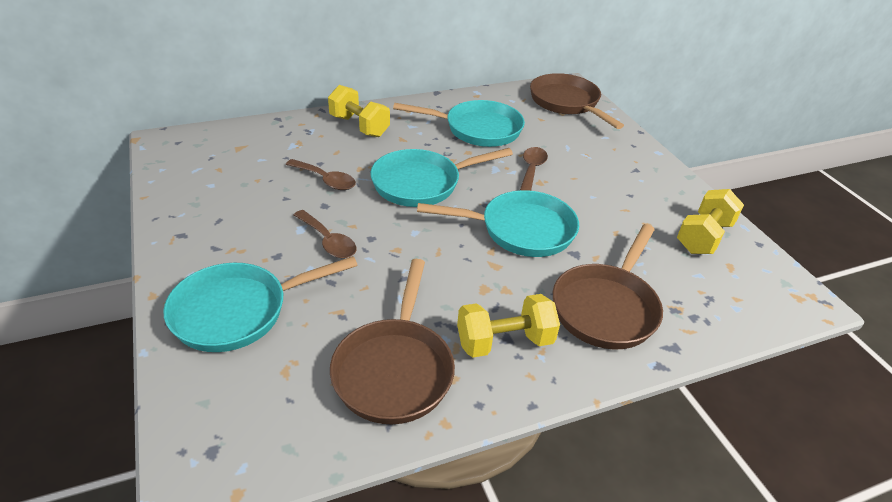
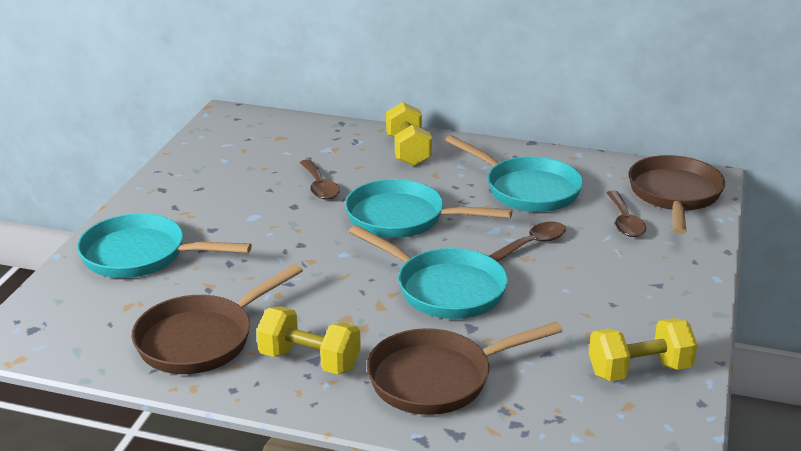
camera: 40 degrees right, 10 degrees down
(328, 241) = (263, 234): brown spoon -> brown spoon (624, 222)

